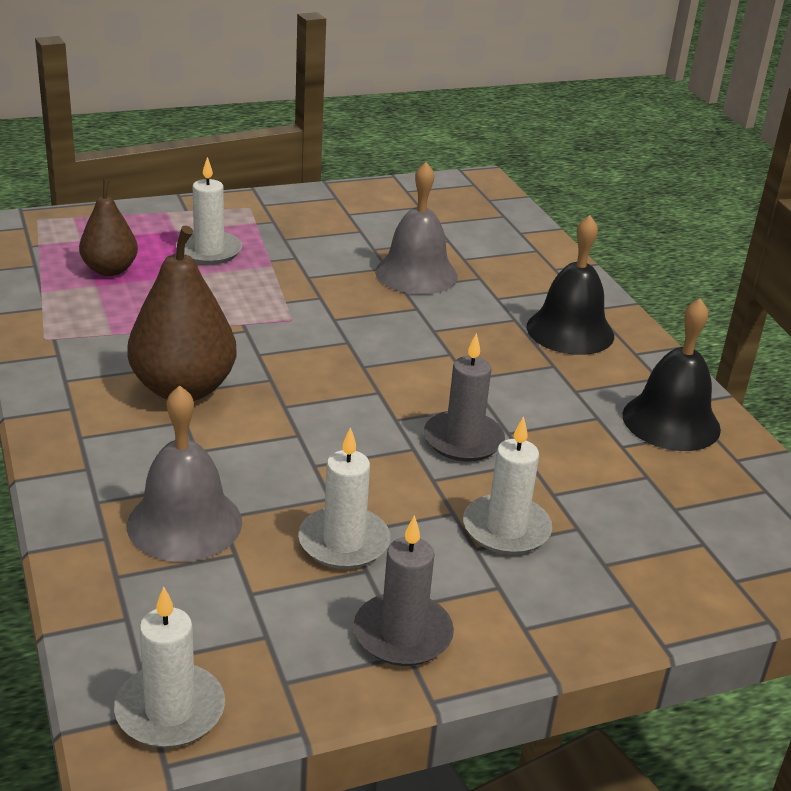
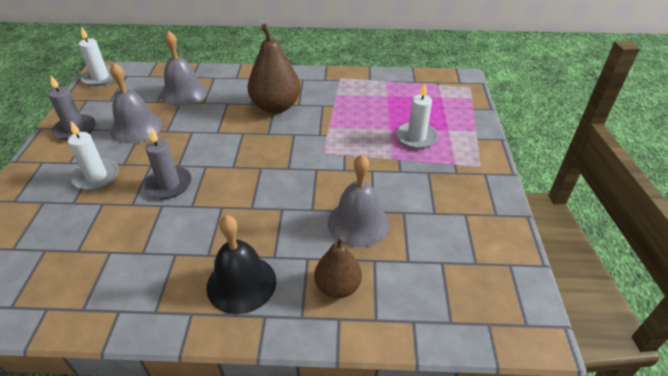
camera: 115 degrees right, 10 degrees up
(110, 270) = (402, 101): brown pear -> brown pear (337, 287)
(344, 542) = (136, 127): white candle -> grey bell
(671, 421) = (107, 291): black bell -> none

